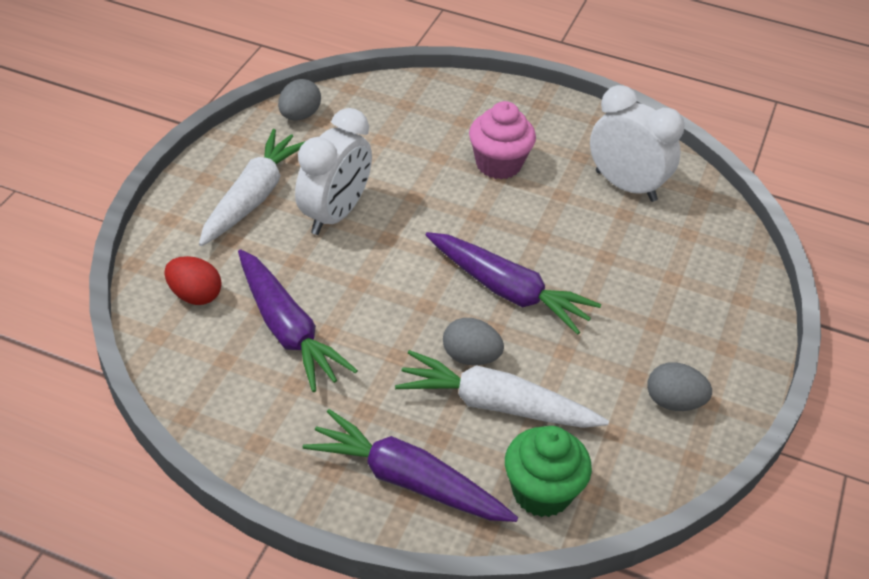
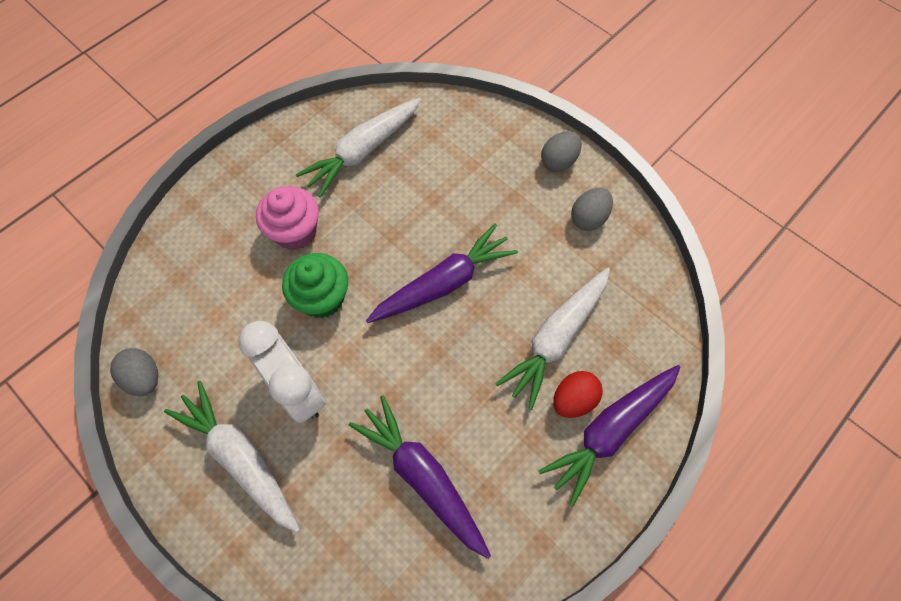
camera: 65 degrees left, 20 degrees up
(195, 295) = (350, 552): red egg -> red egg (573, 400)
(287, 329) = (423, 477): purple carrot -> purple carrot turned 120 degrees counterclockwise
(470, 357) = (503, 338): grey egg -> grey egg (558, 161)
(541, 492) = (644, 339): green cupcake -> green cupcake (322, 298)
(625, 186) = (363, 151): white clock -> white carrot

